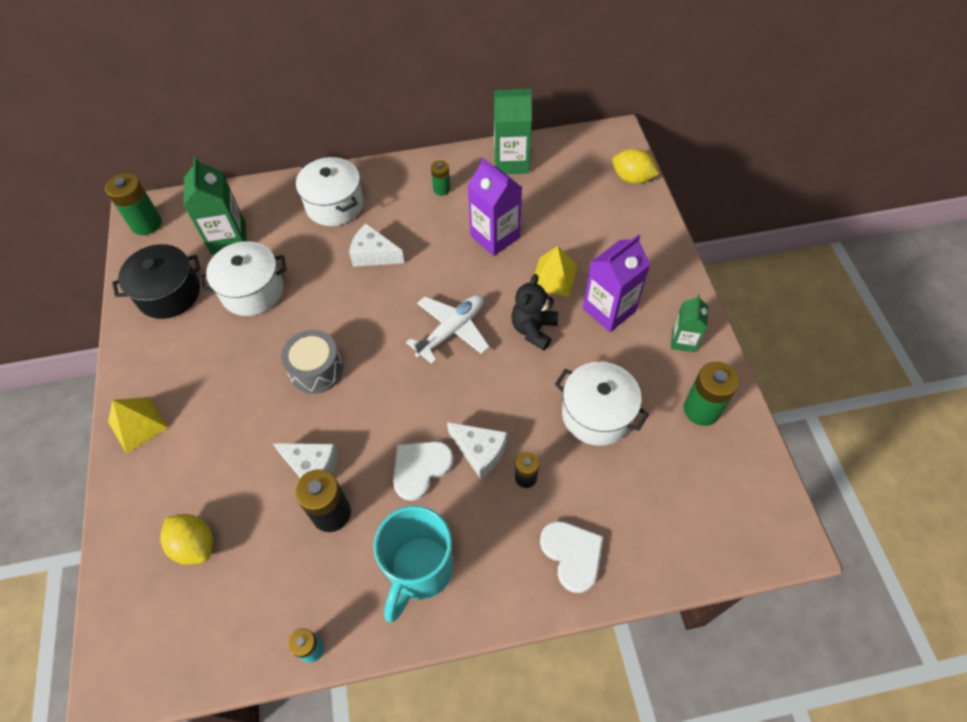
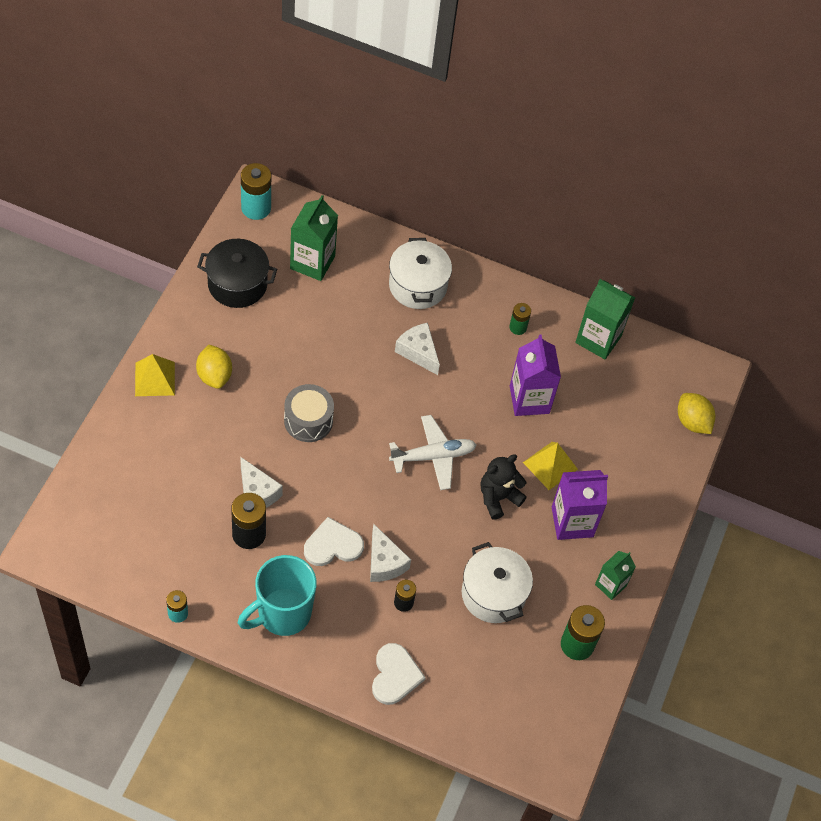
camera: 25 degrees right, 0 degrees up
(146, 224) = (256, 208): green battery -> turquoise battery
(195, 545) = (144, 494): yellow lemon -> yellow lemon (214, 375)
(252, 291) = (302, 323): white pot -> none

